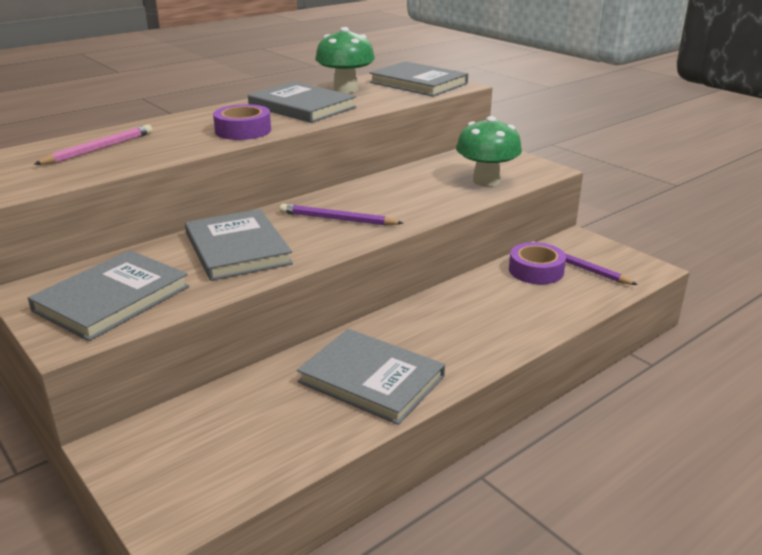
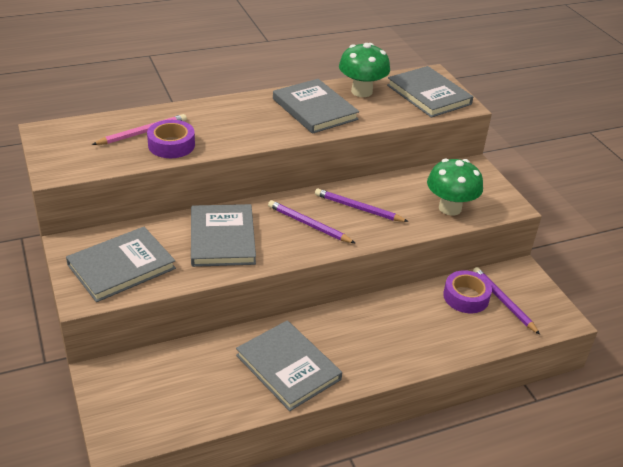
camera: 15 degrees right, 10 degrees up
(243, 130) = (255, 132): purple tape -> purple tape (171, 145)
(386, 197) = (358, 208): none -> purple pencil

